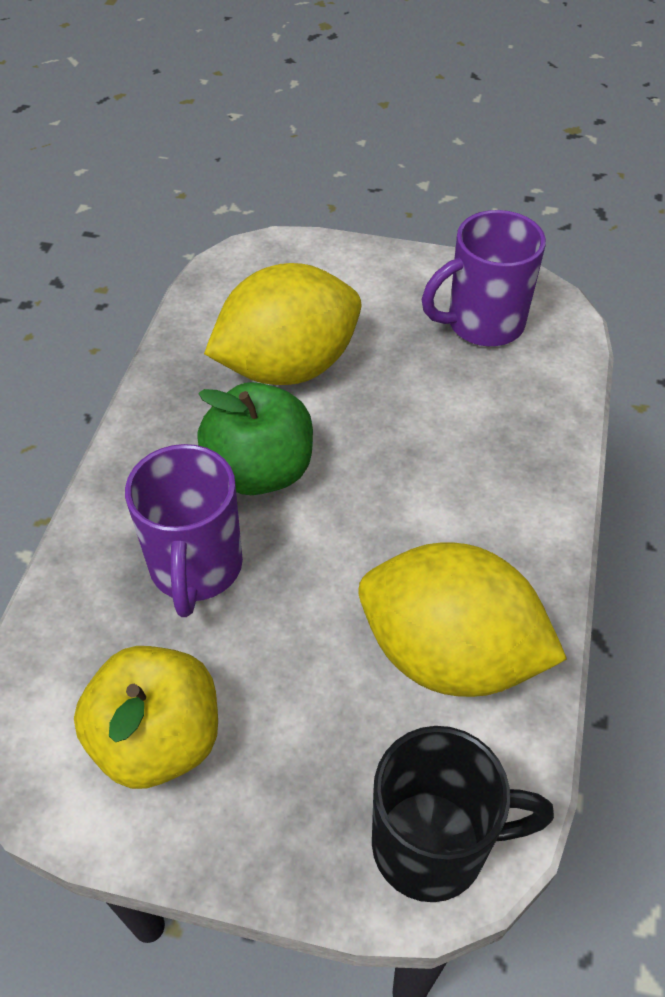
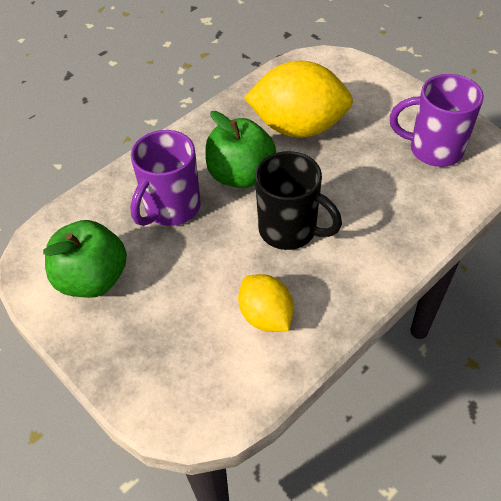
camera: 35 degrees right, 0 degrees up
(158, 739) = (93, 279): yellow apple -> green apple
(433, 844) = (181, 402): black mug -> black mug (289, 230)
(450, 654) = (266, 316): yellow lemon -> yellow lemon, size x0.56

